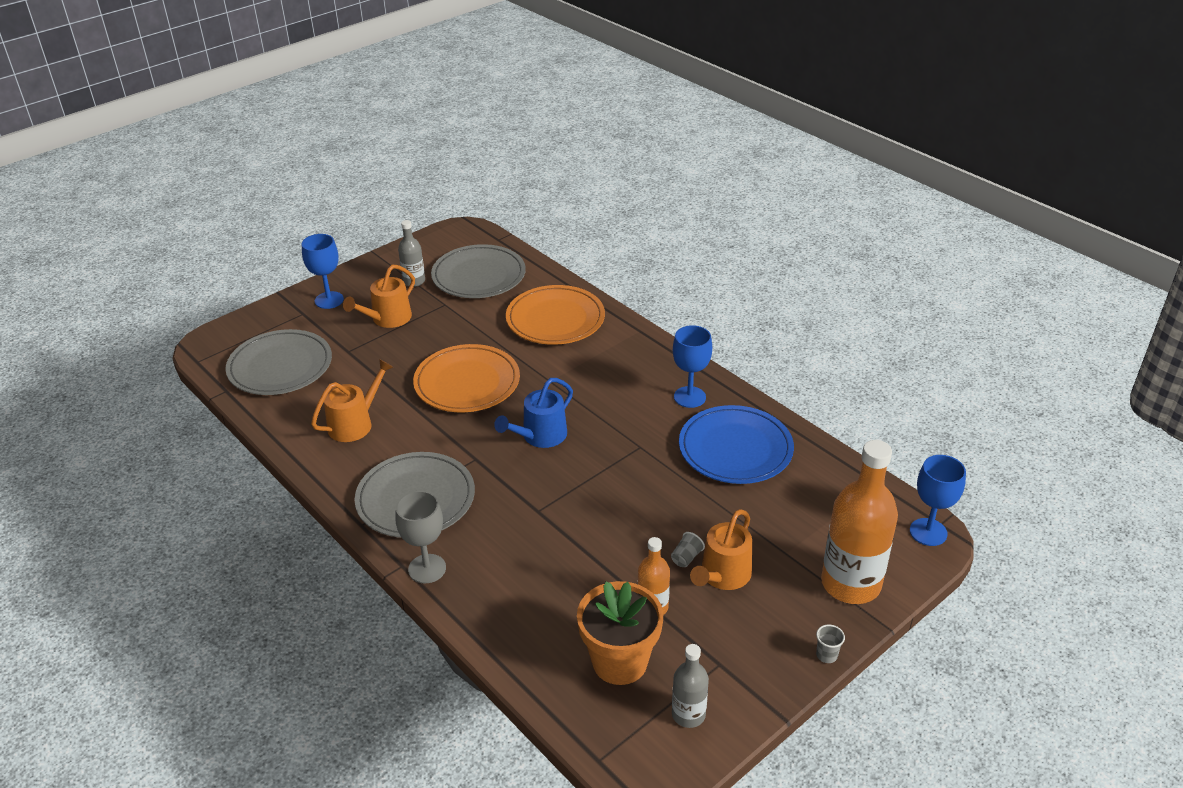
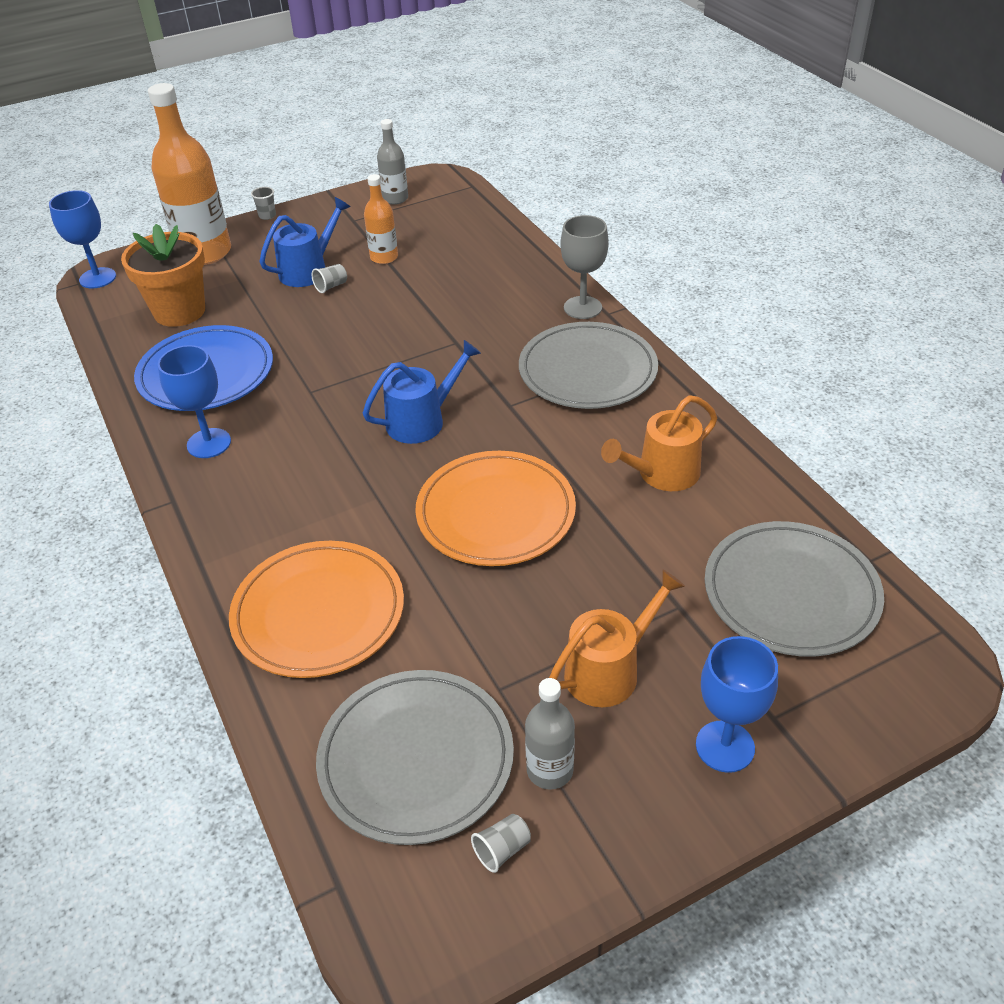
camera: 165 degrees left, 5 degrees up
(431, 257) = (502, 850): none -> grey cup
(620, 662) = (431, 229): orange flower pot -> orange flower pot (179, 311)
(722, 575) = (308, 270): orange watering can -> blue watering can

